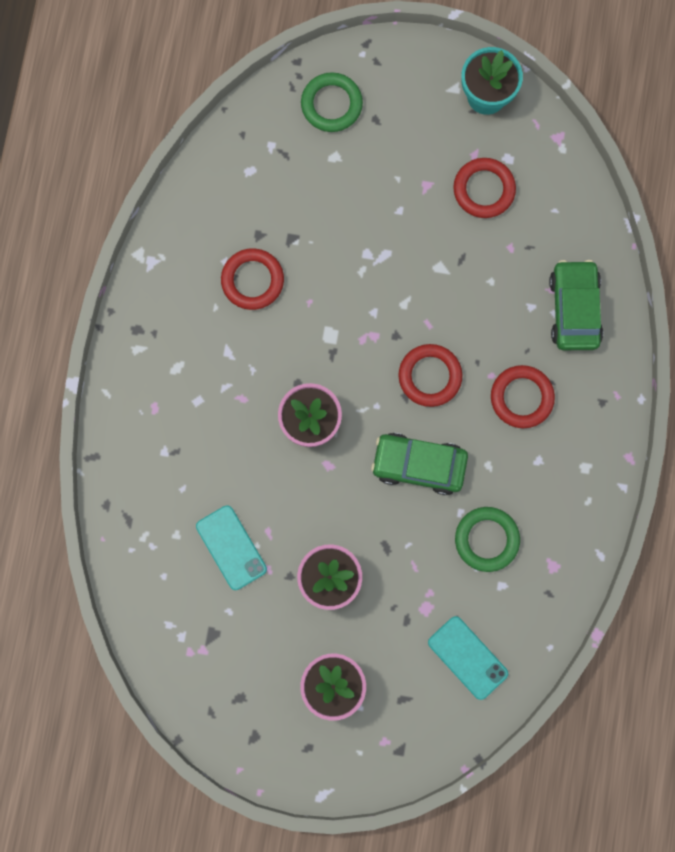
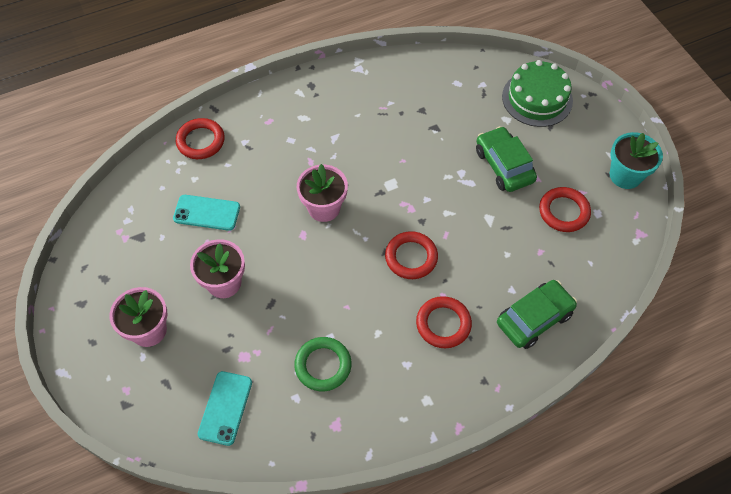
camera: 55 degrees right, 20 degrees down
(231, 547) = (206, 213): turquoise phone -> turquoise phone turned 75 degrees clockwise
(252, 280) = (390, 123): red ring -> red ring (201, 141)
(331, 104) = (537, 98): green ring -> green cake
(419, 465) = (344, 288): green car -> green car (504, 165)

